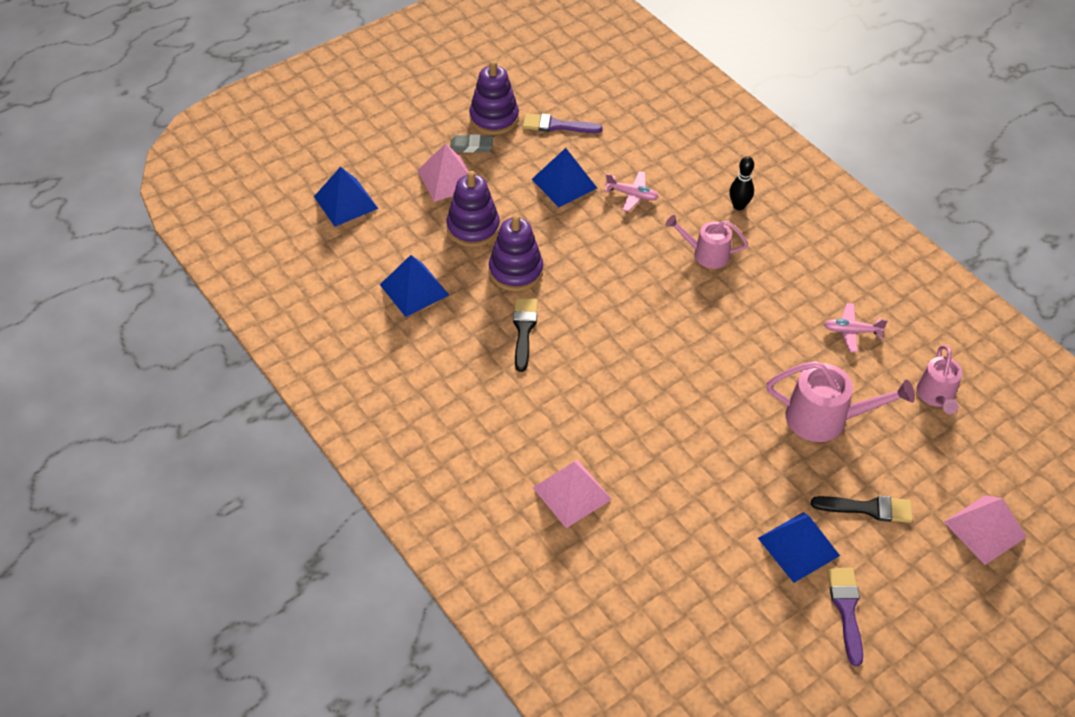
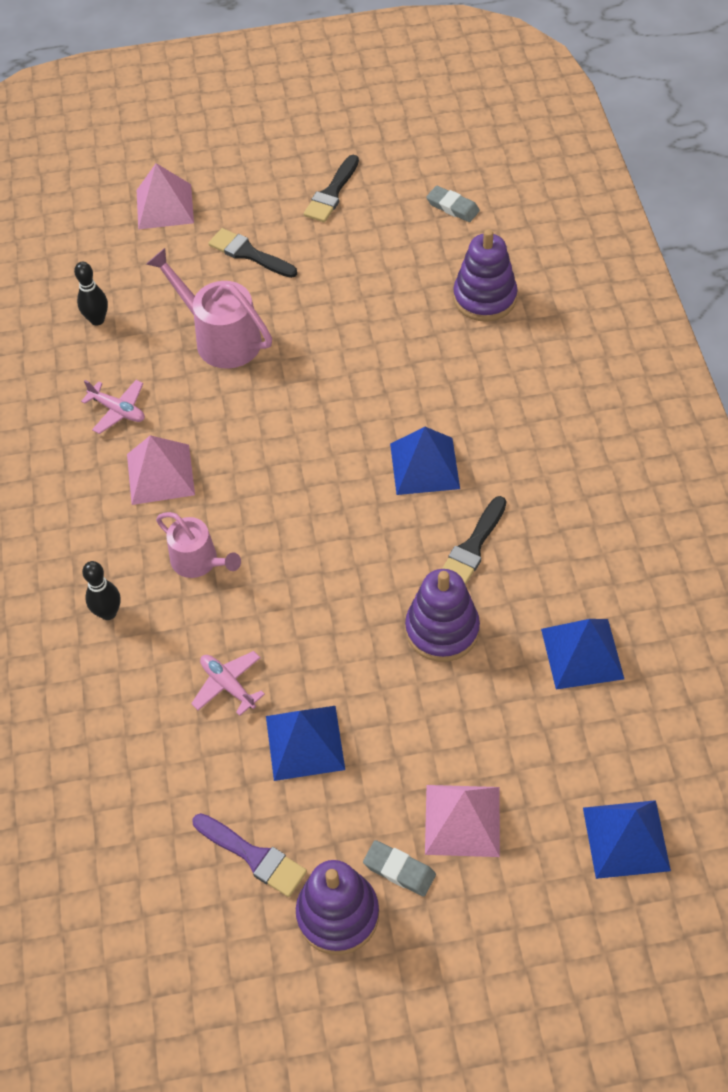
camera: 150 degrees left, 5 degrees up
(473, 228) = (465, 718): purple stacking toy -> purple stacking toy (484, 298)
(572, 493) = (514, 359): pink pyramid -> pink pyramid (160, 474)
(720, 641) = (452, 207): none -> grey eraser
(798, 547) = (334, 247): blue pyramid -> blue pyramid (424, 465)
(846, 609) = (332, 193): purple brush -> black brush
(936, 396) = (97, 320): pink watering can -> black bowling pin

